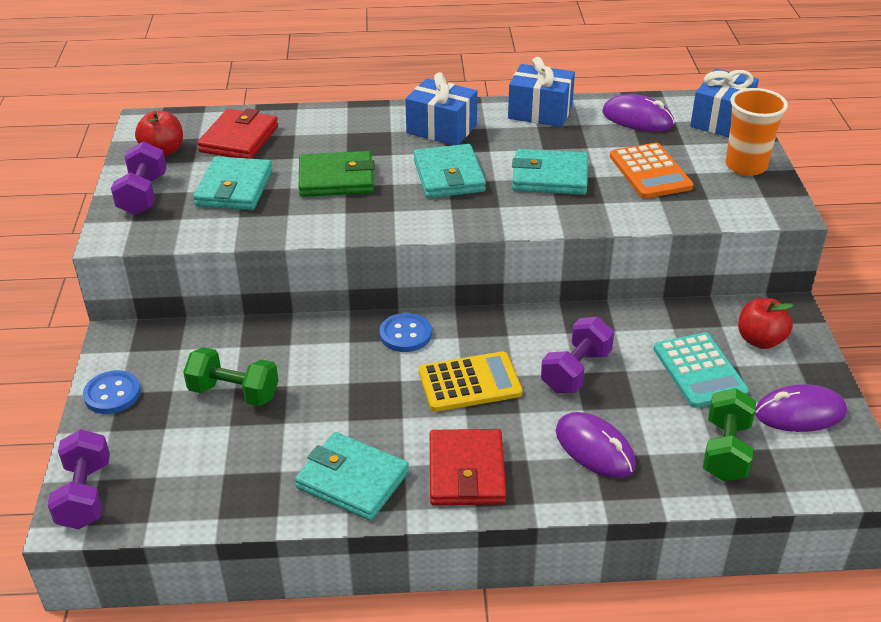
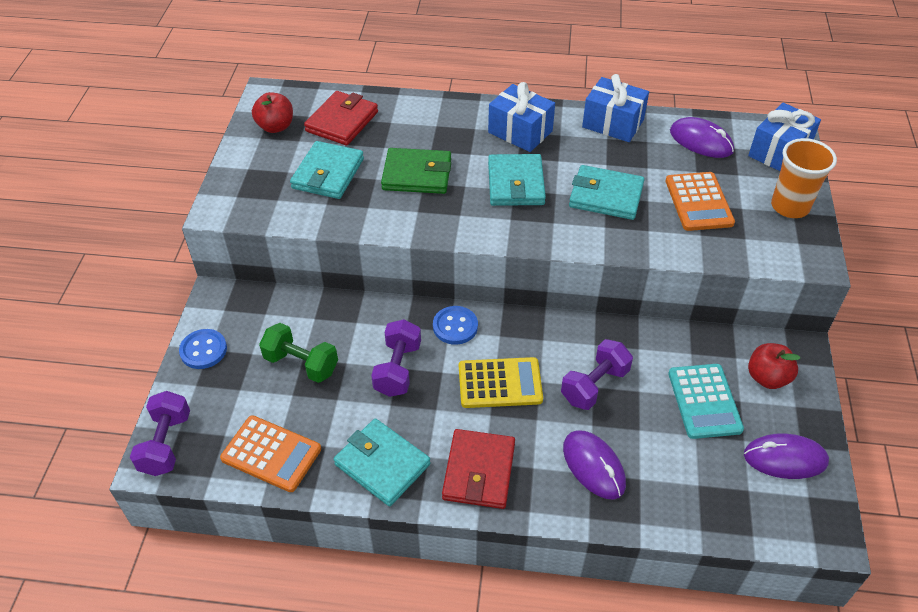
camera: 10 degrees right, 10 degrees up
(143, 195) = (251, 171): purple dumbbell -> purple dumbbell (398, 369)
(217, 488) = (271, 454): none -> orange calculator
(725, 451) = (708, 486): green dumbbell -> none

